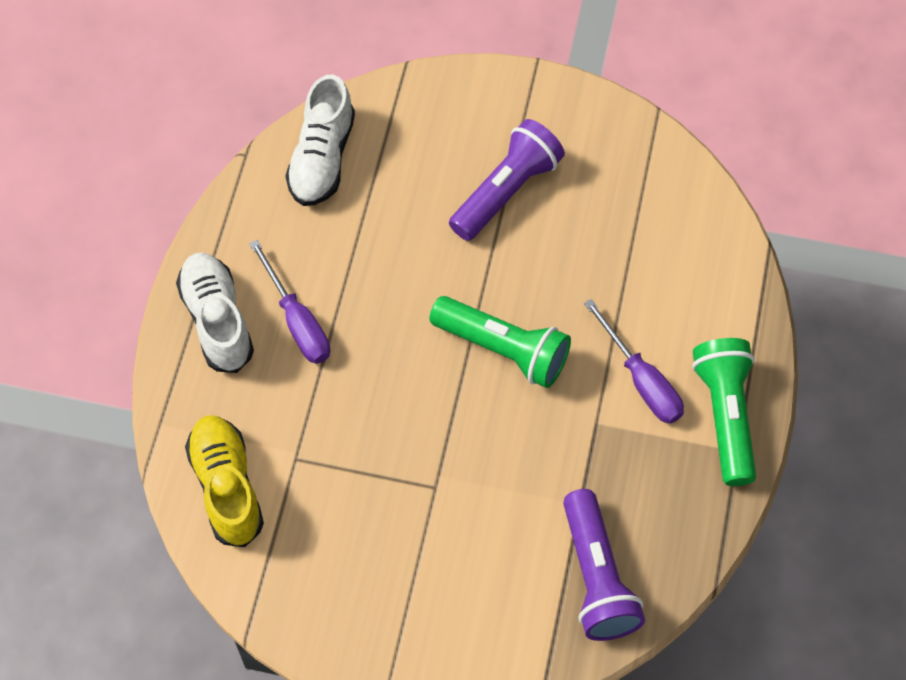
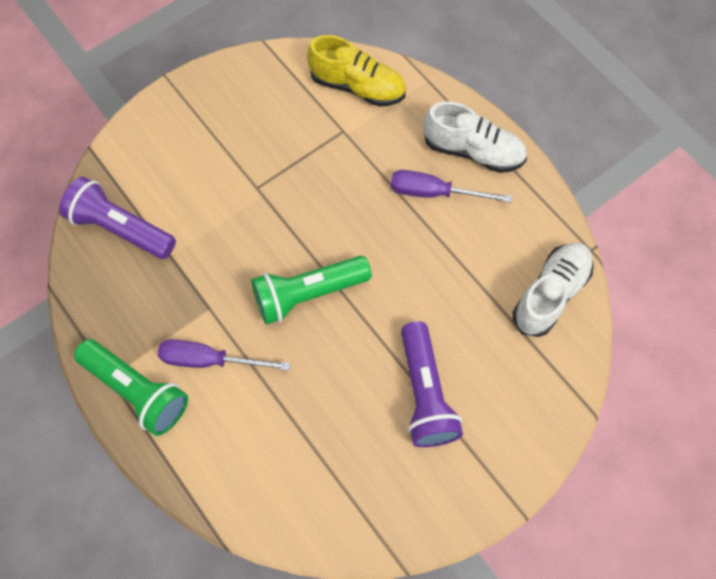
camera: 130 degrees right, 5 degrees up
(322, 158) = (550, 294): white shoe -> white shoe turned 75 degrees clockwise

